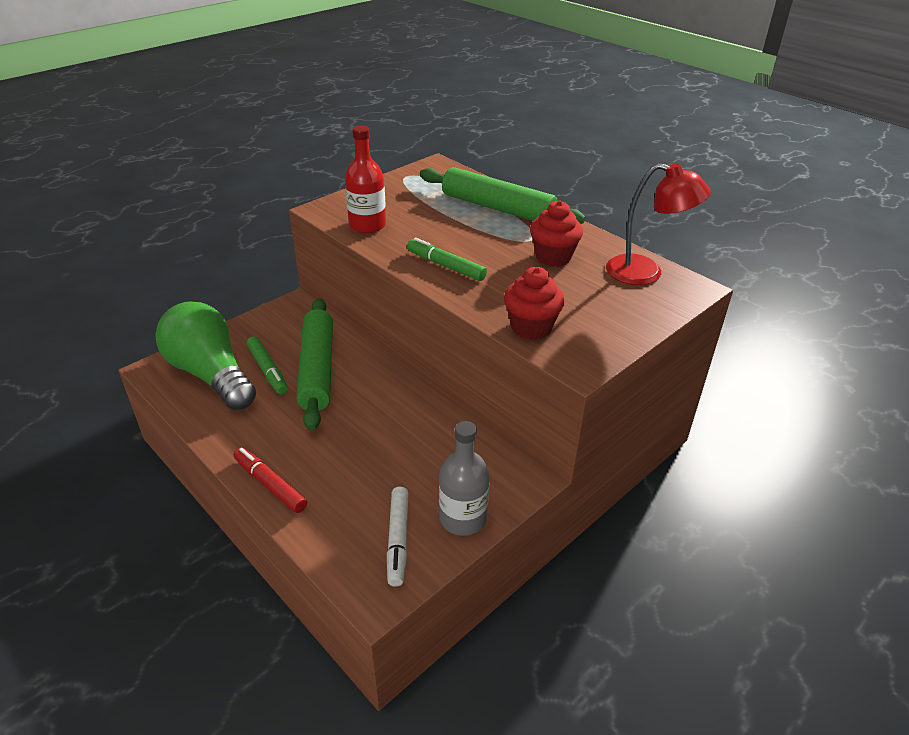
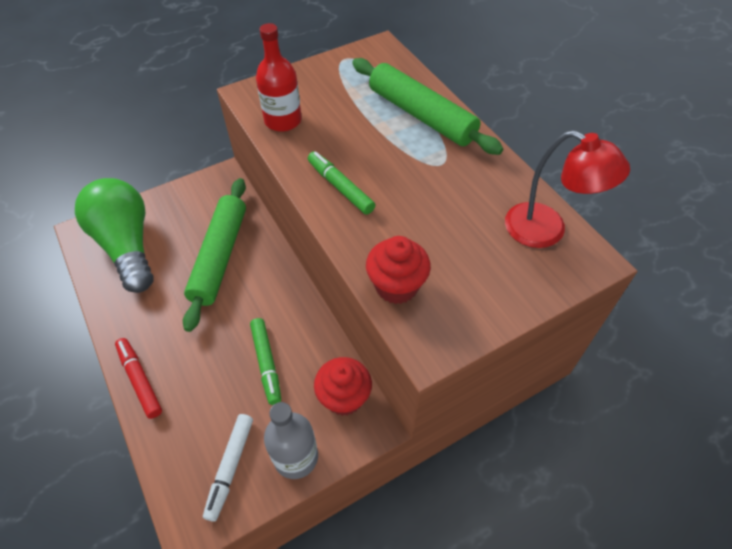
camera: 15 degrees right, 15 degrees up
(268, 370) = (176, 250): green marker -> green marker (266, 363)
(553, 257) = (455, 192): red cupcake -> red cupcake (344, 397)

